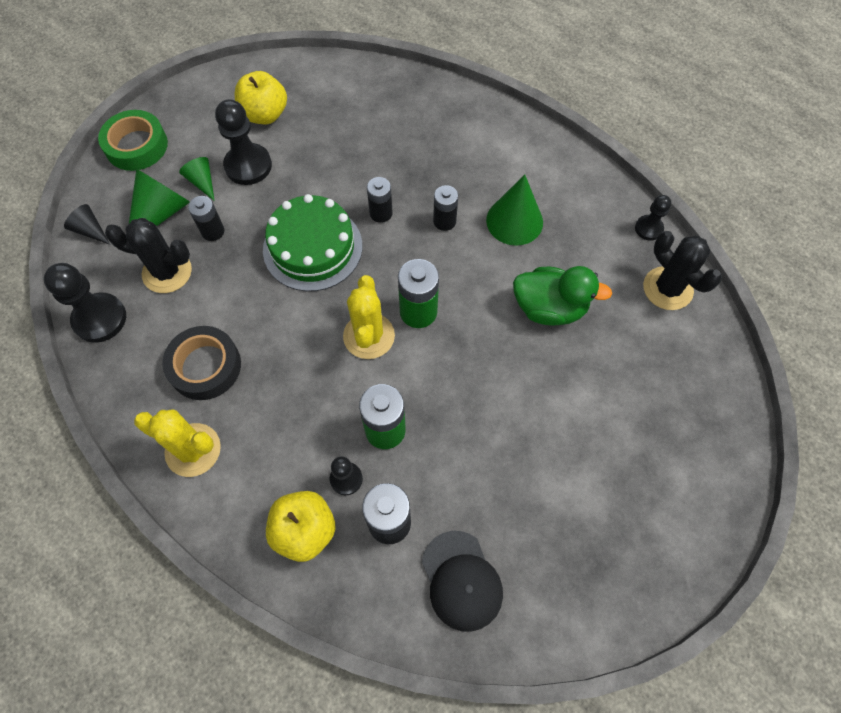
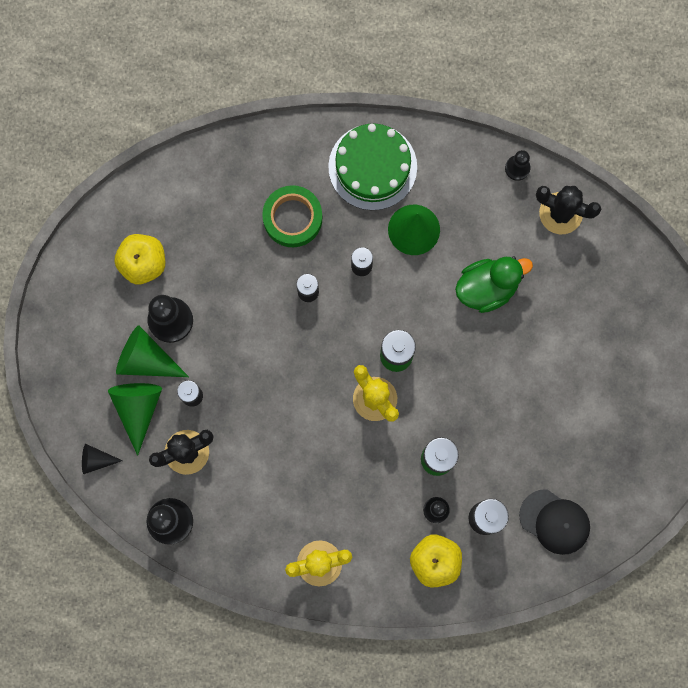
camera: 35 degrees left, 15 degrees up
(136, 146) = (63, 364): green tape -> green tape (292, 218)
(202, 182) = (146, 359): green cone -> green cone, size x1.77
(205, 366) = (277, 502): black tape -> none
(312, 247) = (279, 357): green cake -> green cake (372, 167)

